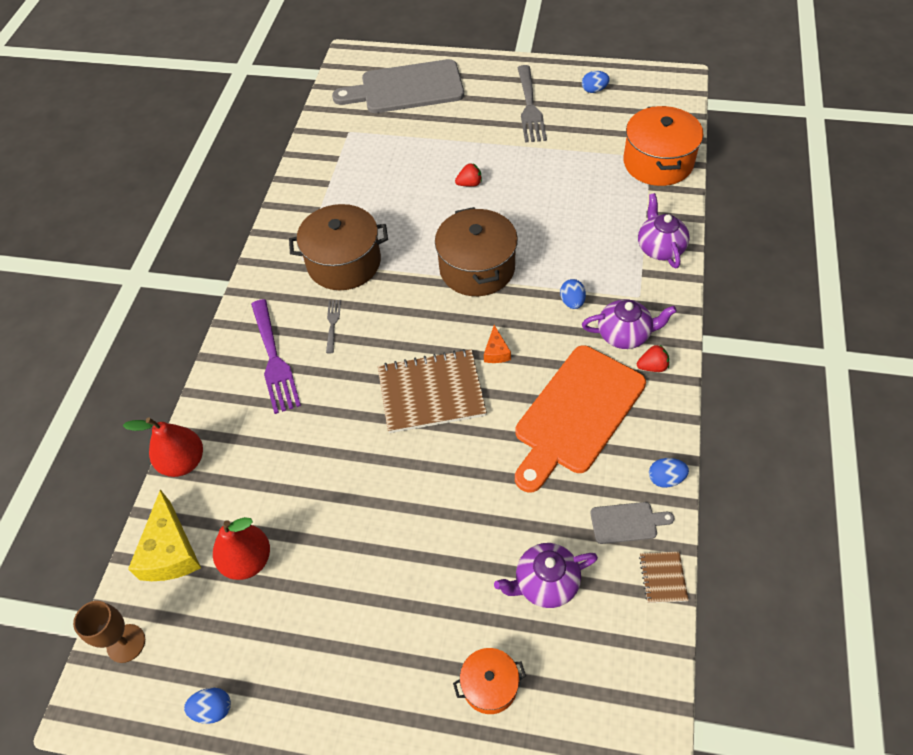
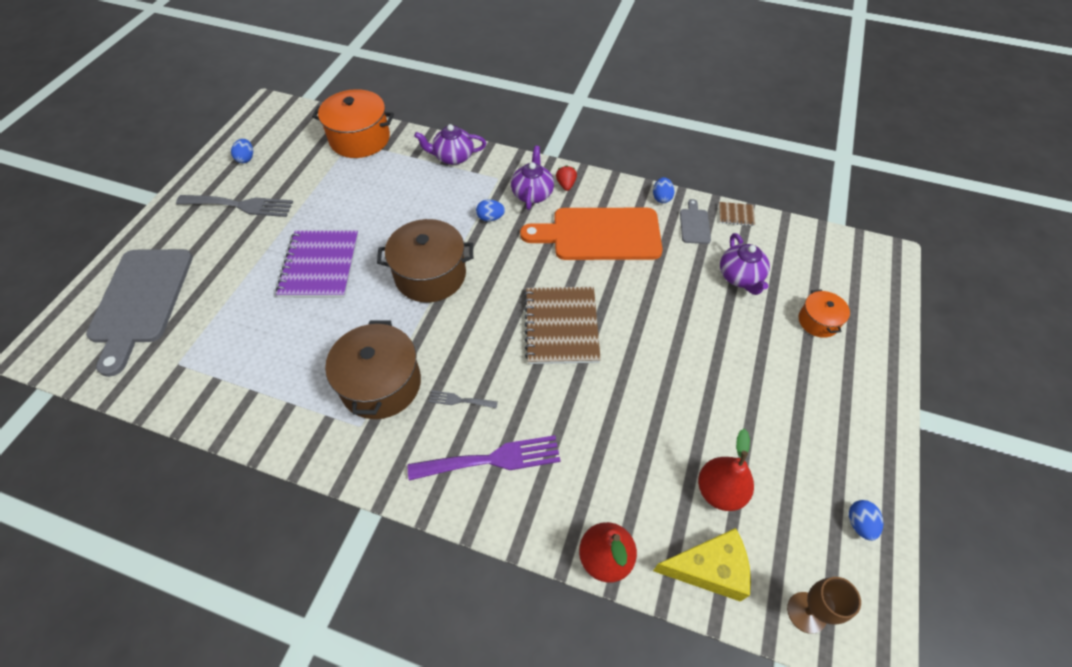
camera: 85 degrees left, 0 degrees up
(469, 184) = (320, 265): red strawberry -> purple notebook
(496, 352) = (528, 275): orange cheese -> none
(577, 414) = (600, 234): orange cutting board -> orange cutting board turned 135 degrees clockwise

